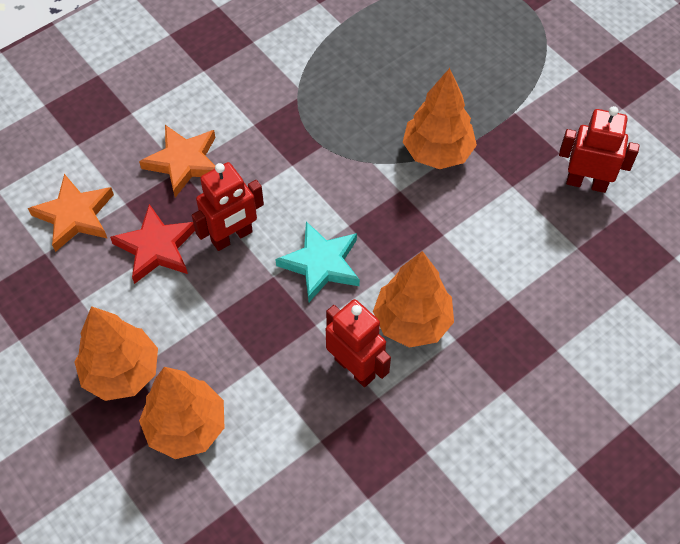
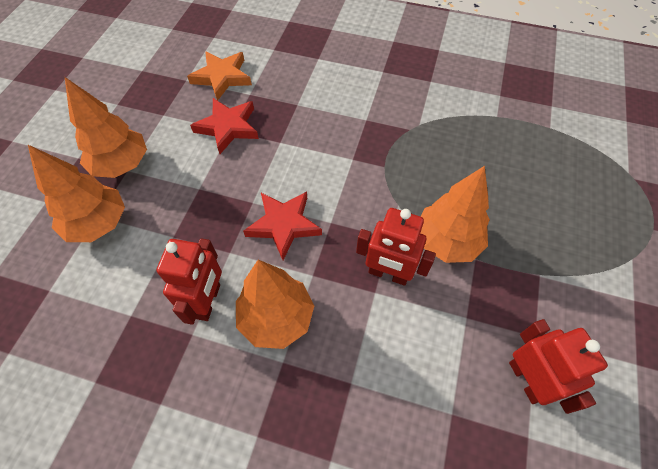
camera: 55 degrees right, 0 degrees up
(184, 162) = (303, 103): orange star -> none
(232, 237) = (266, 161): red robot -> red robot (388, 274)
(321, 264) = (283, 225): turquoise star -> red star

